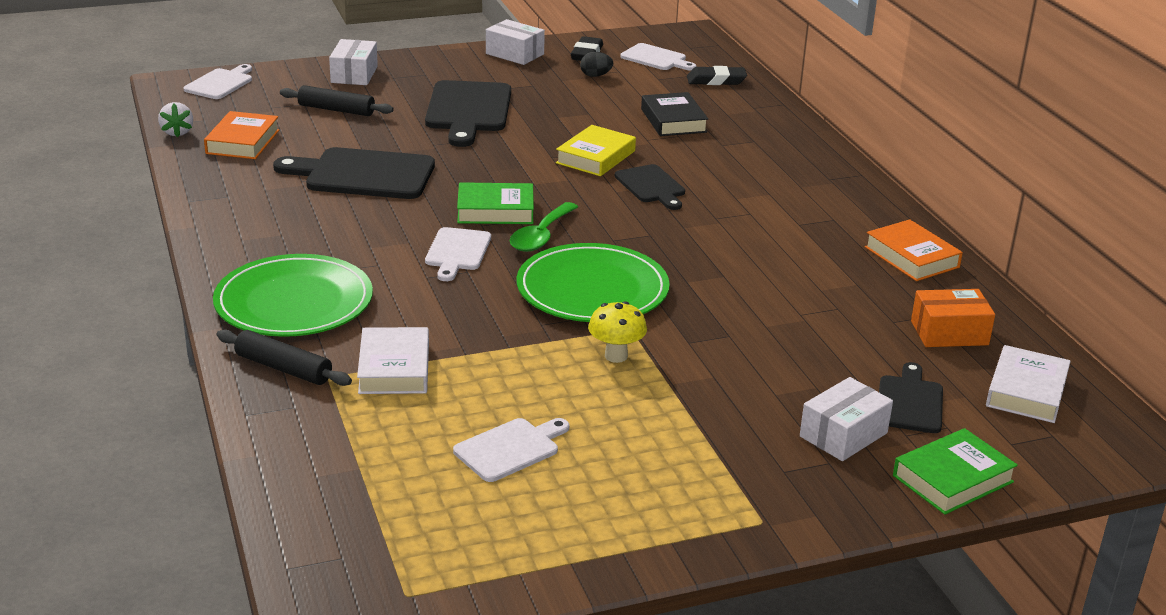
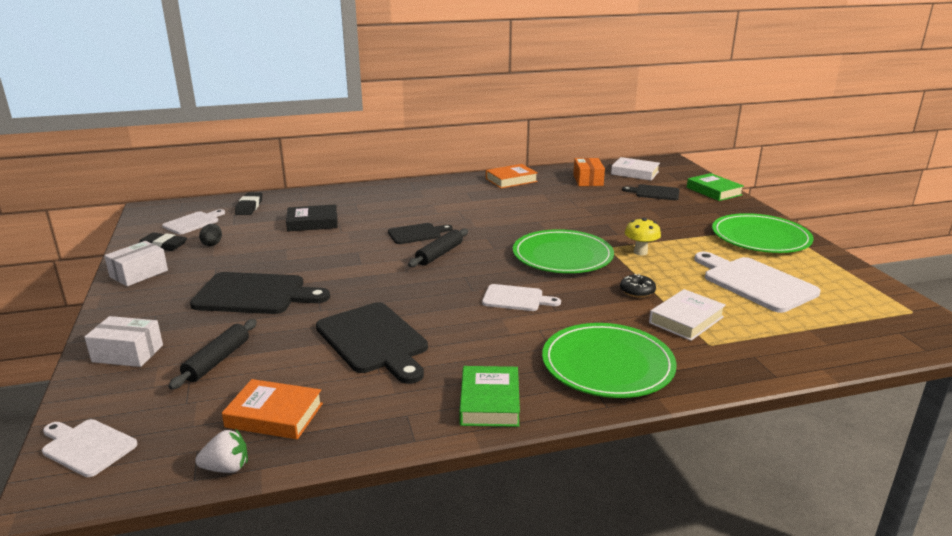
camera: 85 degrees left, 5 degrees down
(283, 368) = (707, 363): black rolling pin -> black rolling pin (439, 254)
(364, 174) = (374, 340): black cutting board -> black cutting board turned 45 degrees counterclockwise
(394, 368) = (686, 320): white book -> white book turned 45 degrees counterclockwise
(479, 339) = (637, 291): none -> black donut
(495, 210) = (449, 284): green book -> green book (489, 402)
(510, 449) = (755, 283): white cutting board -> white cutting board, size x1.72
(541, 236) = (490, 269): green spoon -> none
(596, 157) = (366, 249): yellow book -> none
(704, 492) = (760, 237): none -> green plate
(843, 435) = (691, 207): white box -> none

